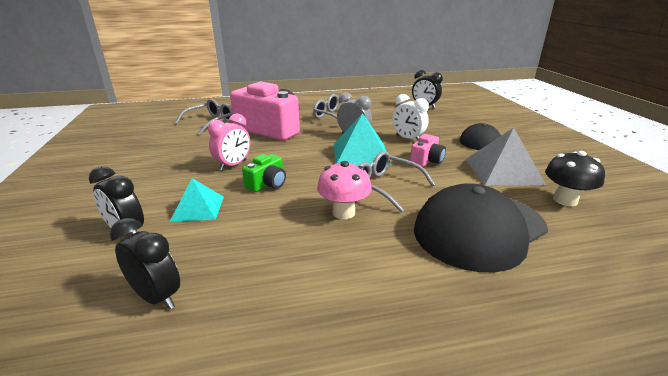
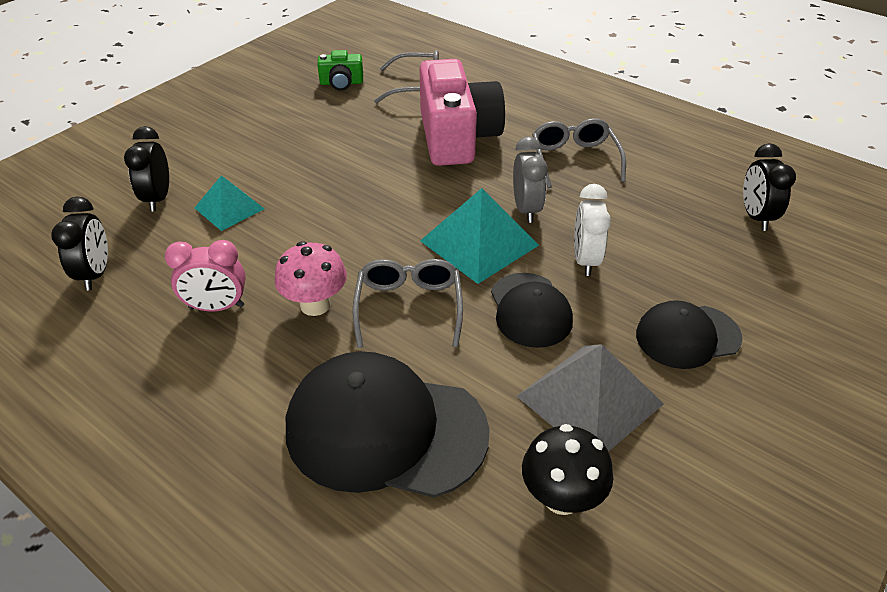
camera: 50 degrees right, 15 degrees up
(233, 165) = (333, 172): pink clock -> pink clock (217, 307)
(267, 184) = (318, 219): green camera -> green camera (341, 83)
(426, 161) = (530, 310): pink camera -> black cap

